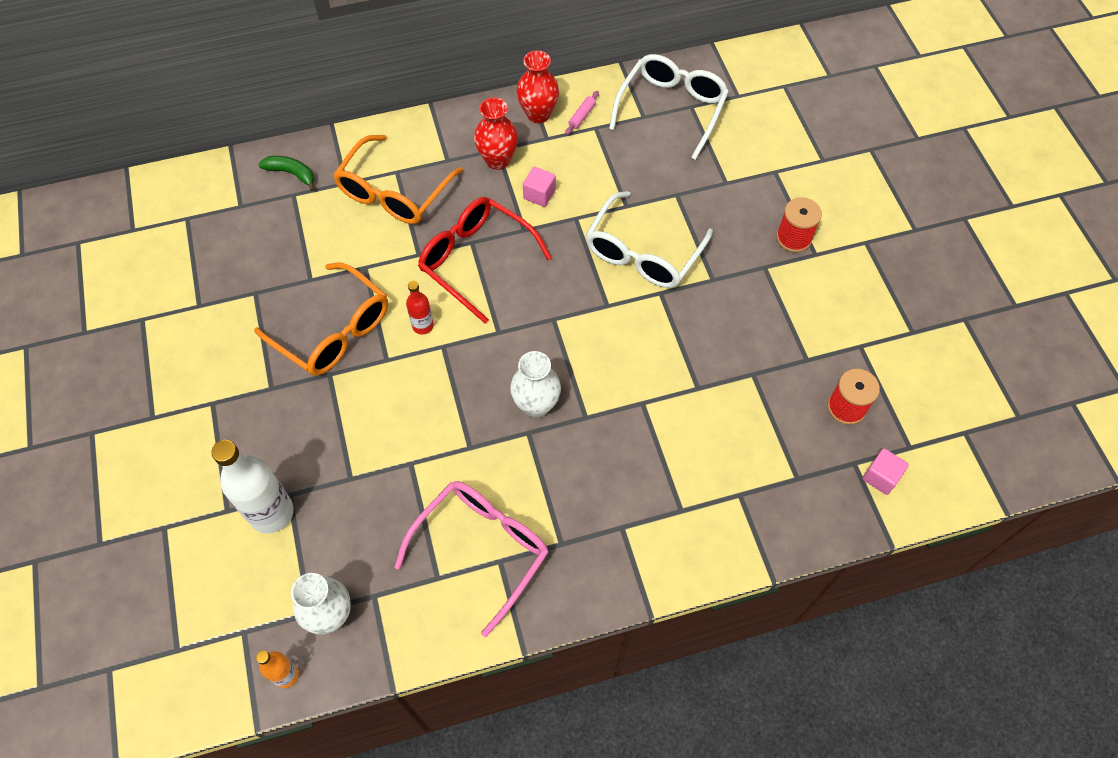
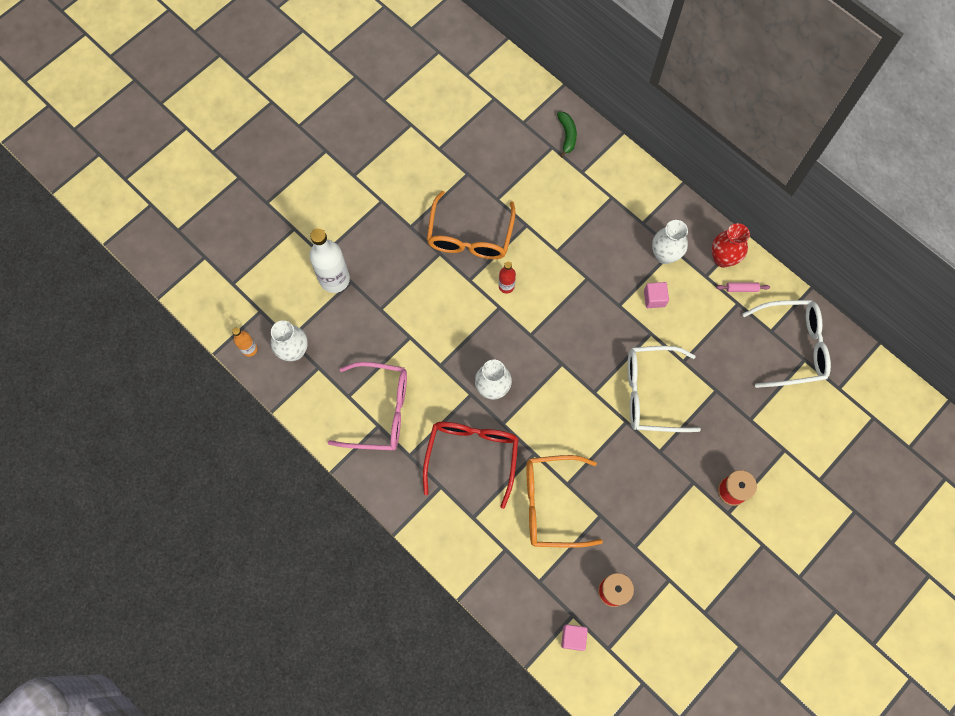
camera: 60 degrees right, 10 degrees up
(393, 193) = (594, 206): orange glasses -> orange glasses (551, 504)
(475, 260) = (575, 289): red glasses -> red glasses (472, 455)
(497, 160) = (664, 255): red vase -> white vase

